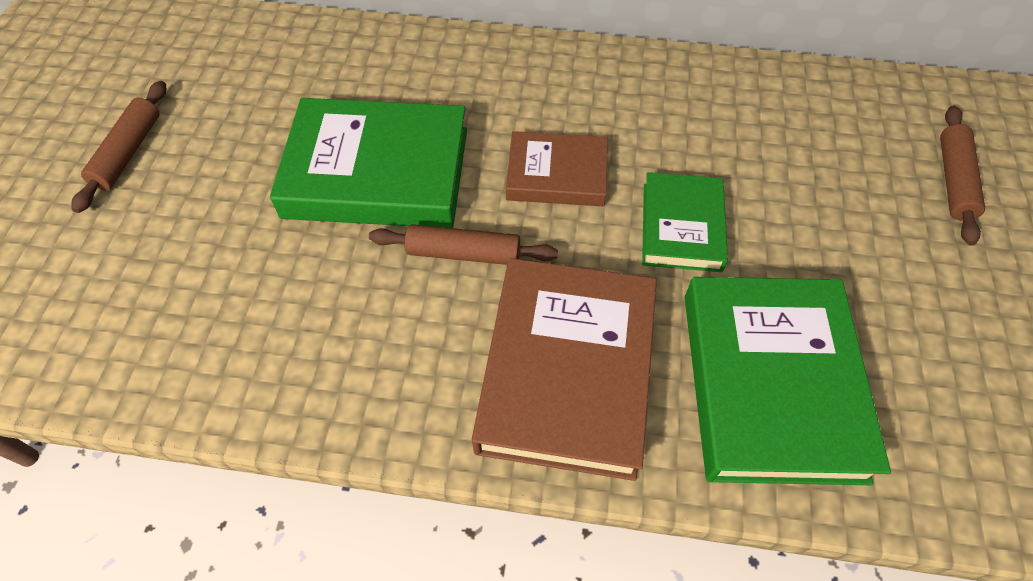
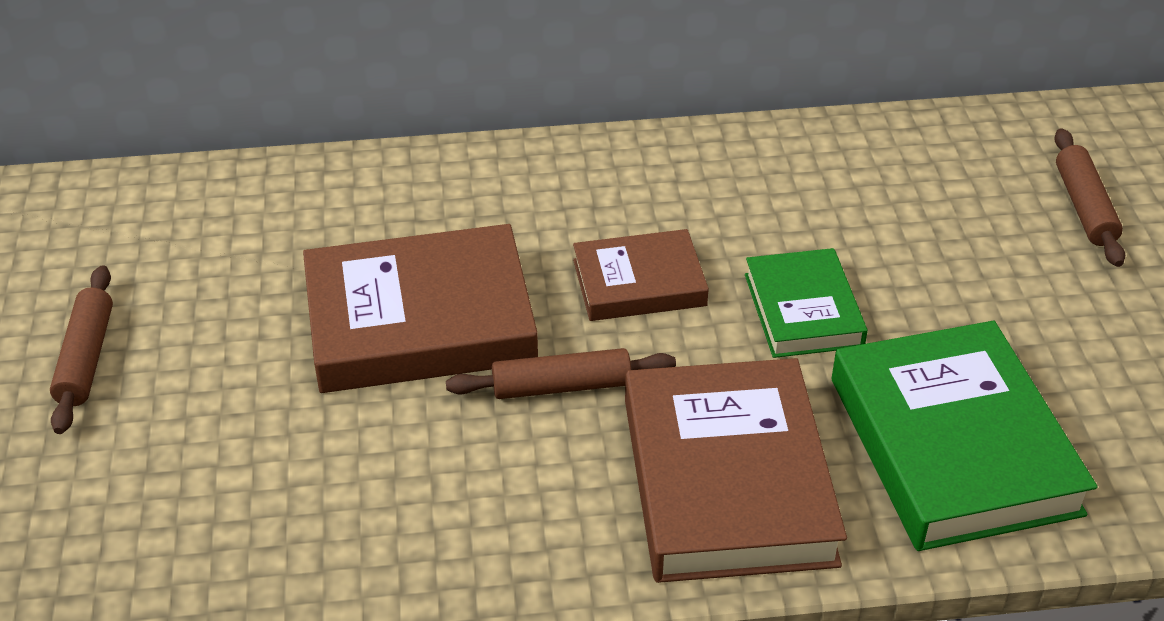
camera: 15 degrees left, 15 degrees down
(377, 172) = (420, 321): green book -> brown book

